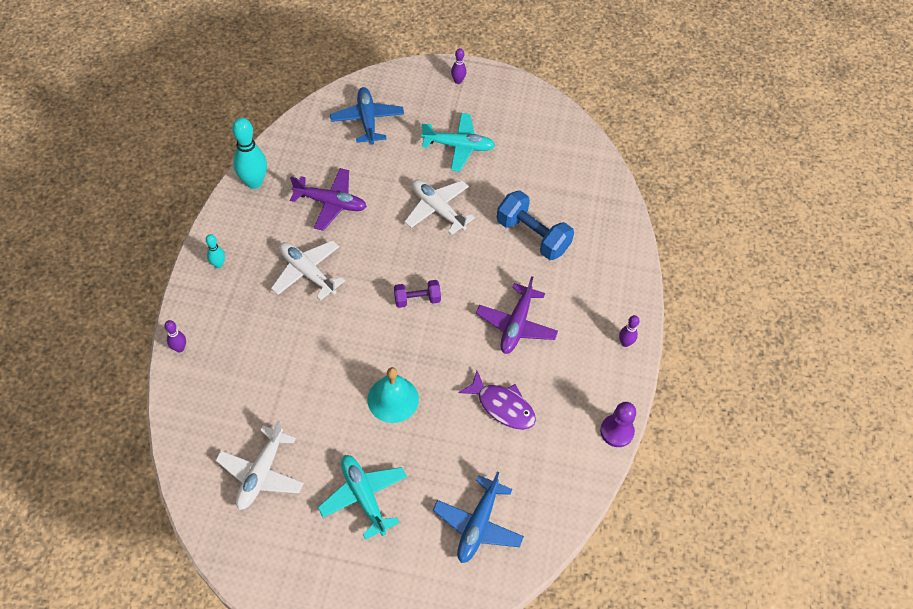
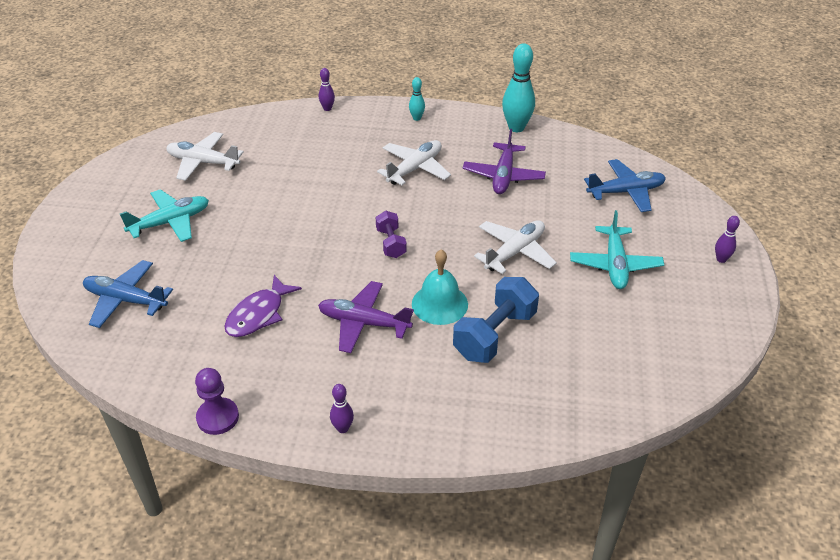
camera: 90 degrees right, 15 degrees down
(393, 399) = (271, 234): turquoise bell -> turquoise bell (439, 304)

